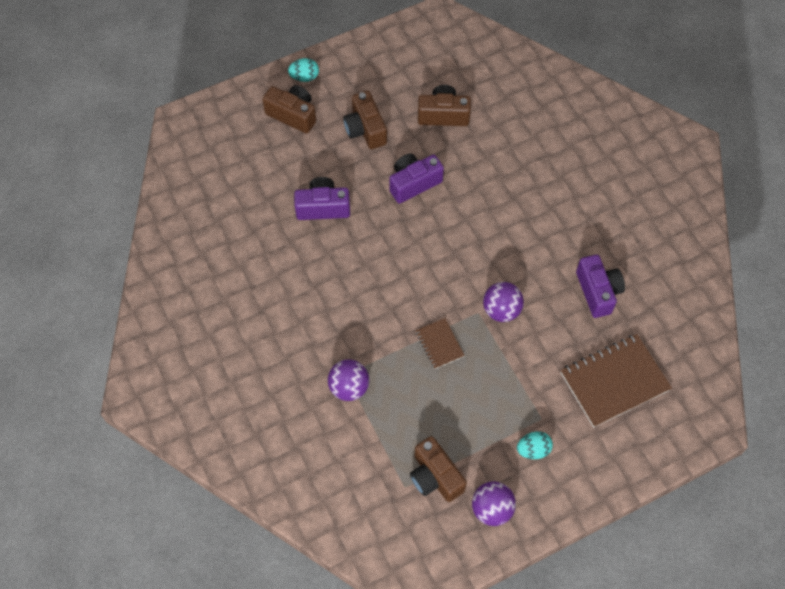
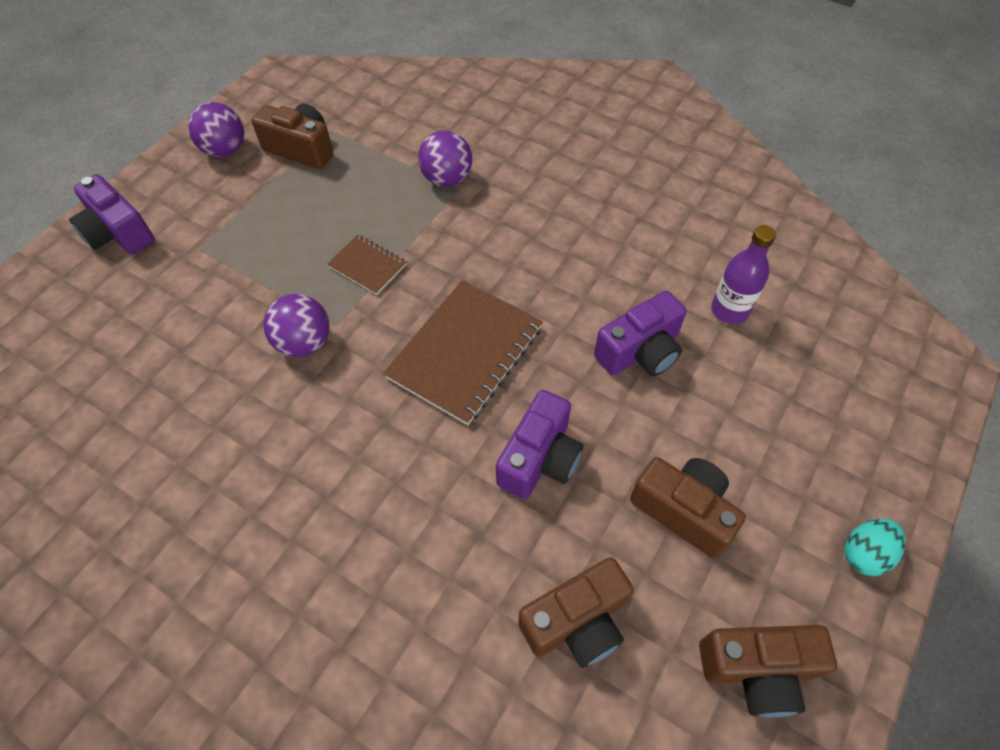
camera: 150 degrees right, 5 degrees down
(256, 203) = (729, 310): none -> purple bottle
(293, 115) = (812, 469): brown camera -> brown camera (757, 670)
(533, 450) = (197, 216): turquoise egg -> none
(598, 291) = (166, 438): purple camera -> purple camera (119, 233)
(614, 381) = (110, 330): brown notebook -> brown notebook (465, 353)

